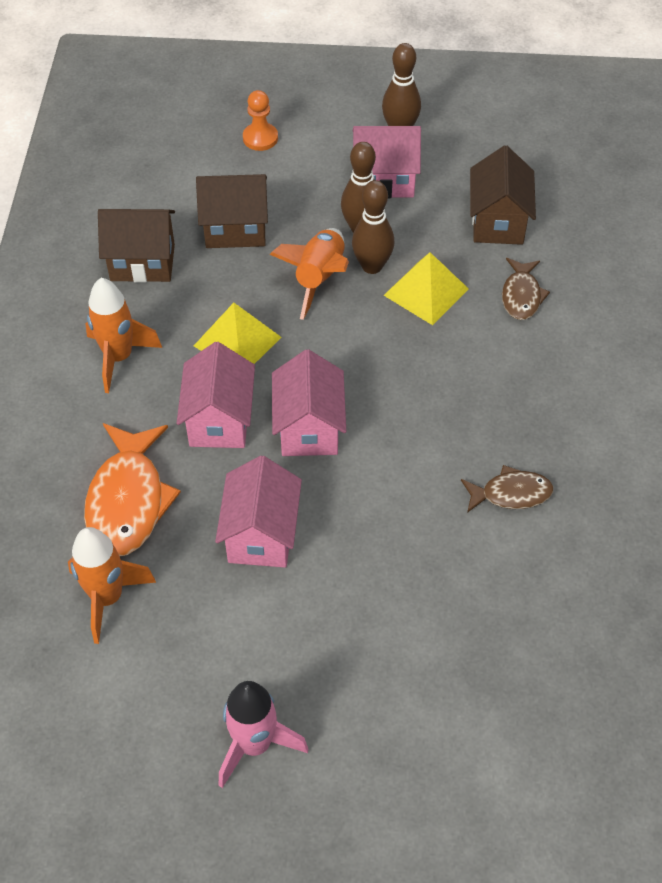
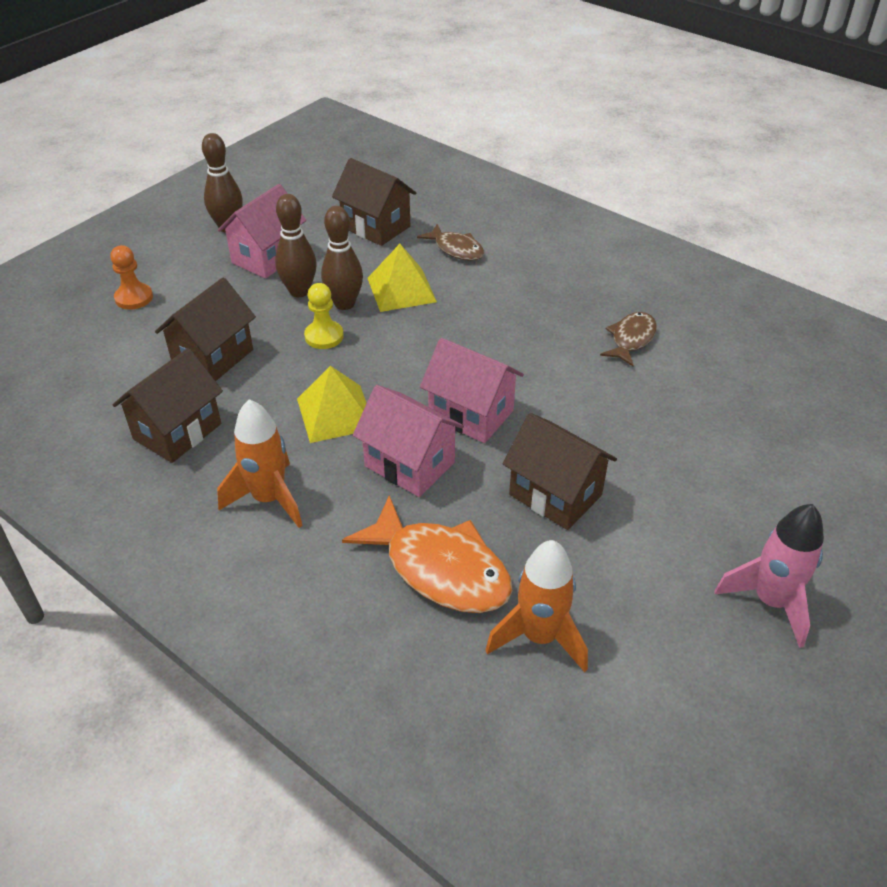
camera: 55 degrees left, 10 degrees down
(261, 535) = (555, 495): pink house -> brown house
(319, 279) = (324, 336): orange rocket -> yellow pawn

